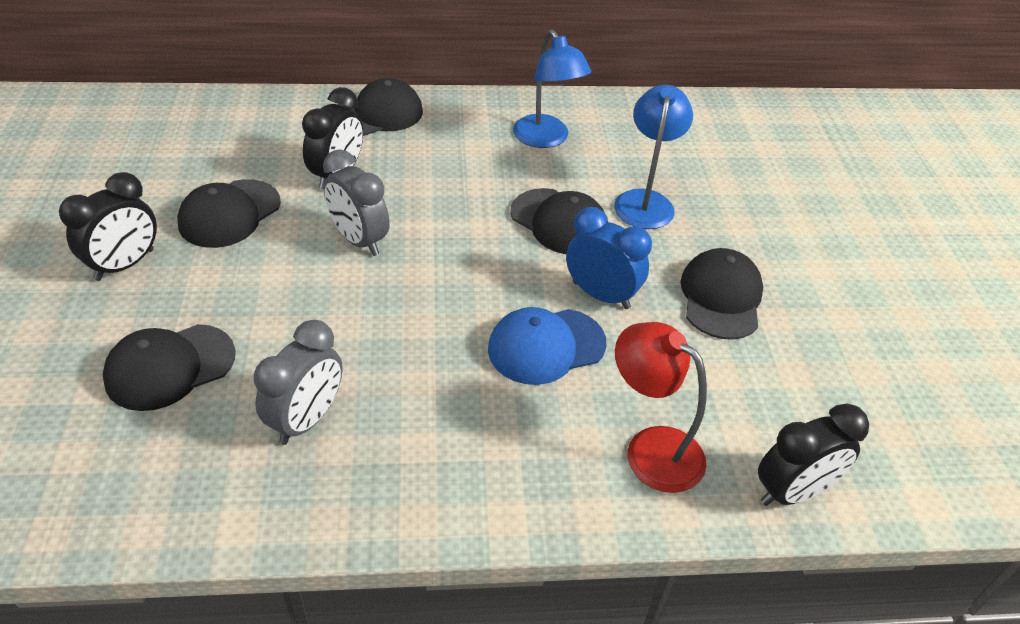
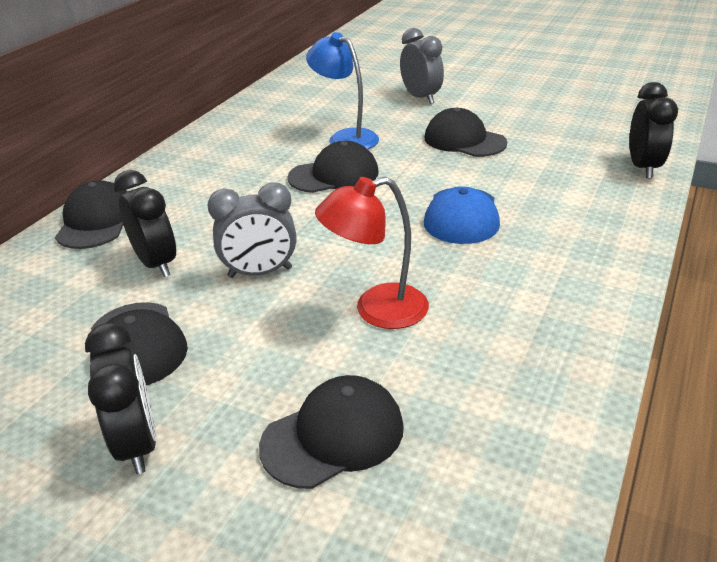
camera: 55 degrees left, 10 degrees down
(170, 367) = (333, 436): black cap -> black cap turned 120 degrees counterclockwise
(306, 419) = (465, 355): grey clock -> grey clock (421, 98)
(546, 139) = (233, 154): blue lamp -> none
(601, 295) = (426, 180): blue clock -> none
(651, 448) = (585, 203): red lamp -> red lamp (377, 310)

